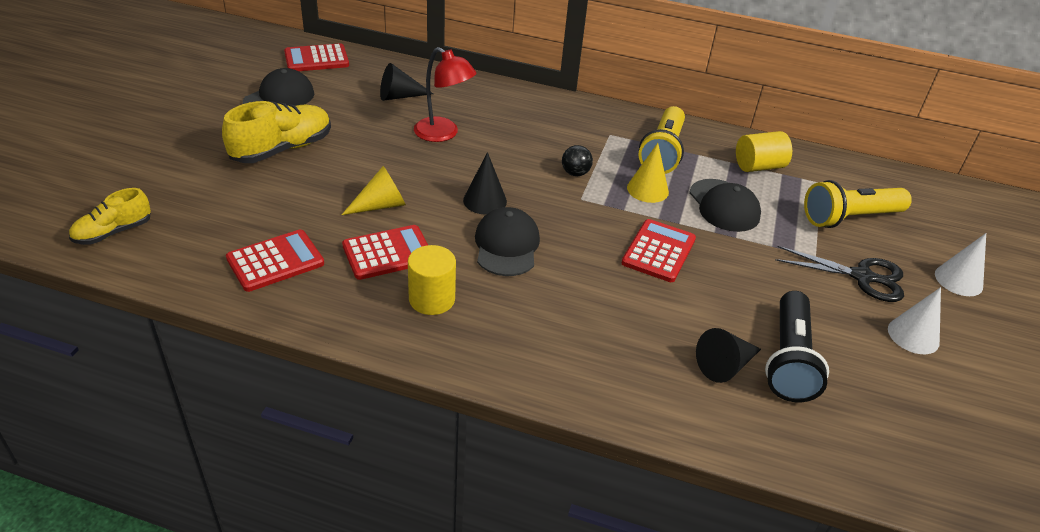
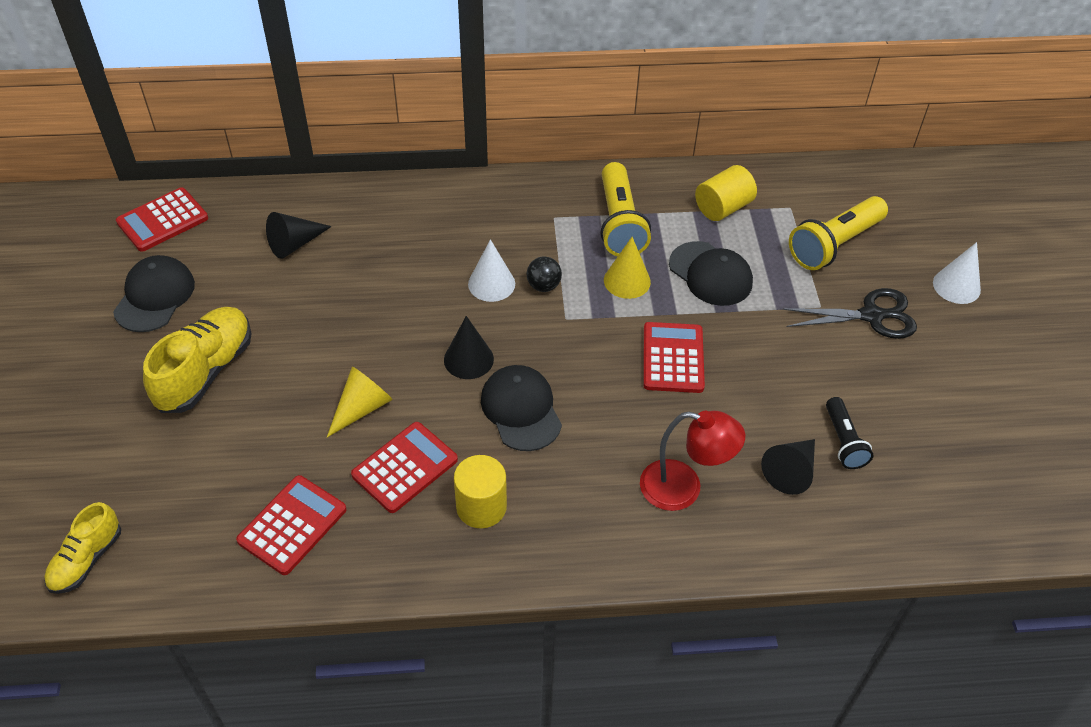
camera: 20 degrees left, 10 degrees up
(443, 134) = (375, 282): red lamp -> red lamp (683, 488)
(789, 360) = (843, 441): black flashlight -> black flashlight, size x0.59
(913, 335) = (939, 369): white cone -> white cone (491, 284)

